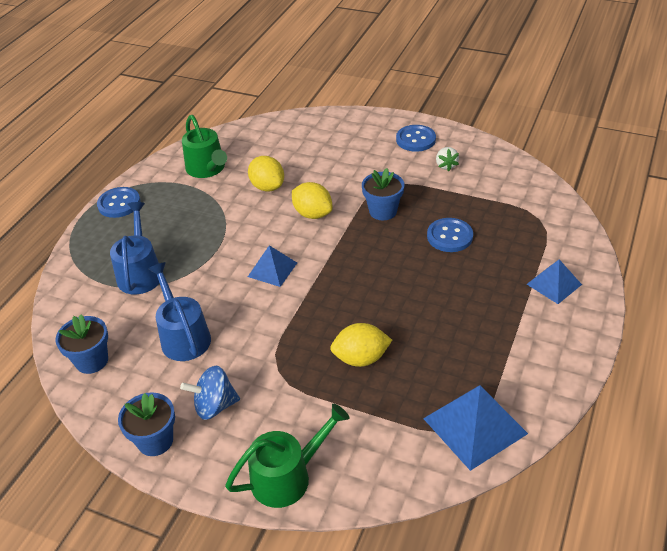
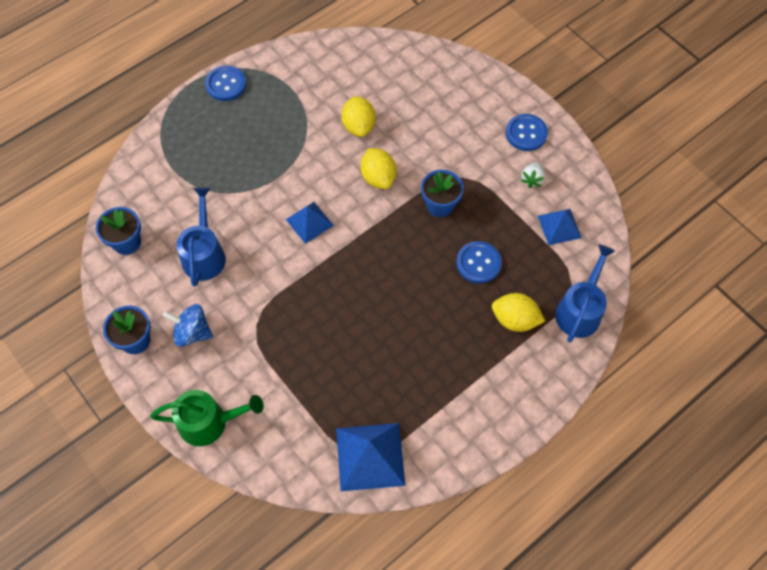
camera: 25 degrees right, 20 degrees up
(140, 273) = (205, 171): blue watering can -> blue watering can (580, 310)
(207, 169) = (320, 78): green watering can -> none
(361, 358) = (325, 348): yellow lemon -> yellow lemon (515, 320)
(554, 284) = (531, 360): blue pyramid -> blue pyramid (559, 226)

